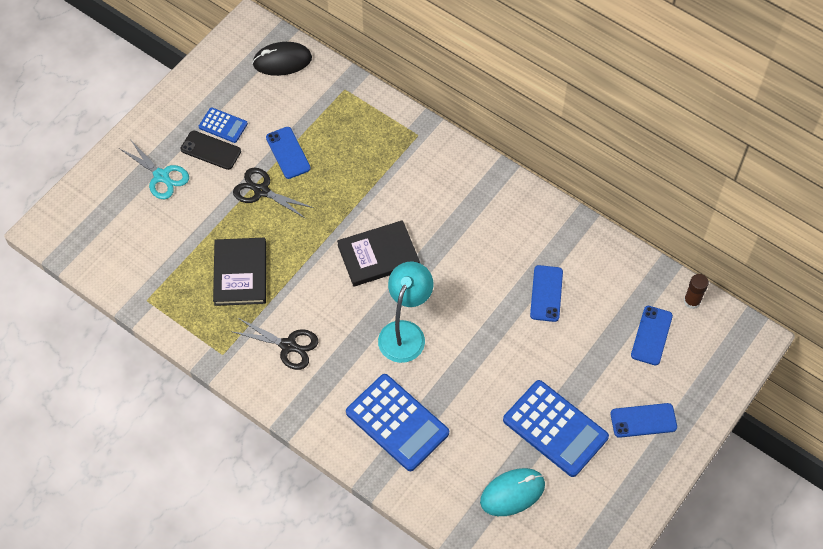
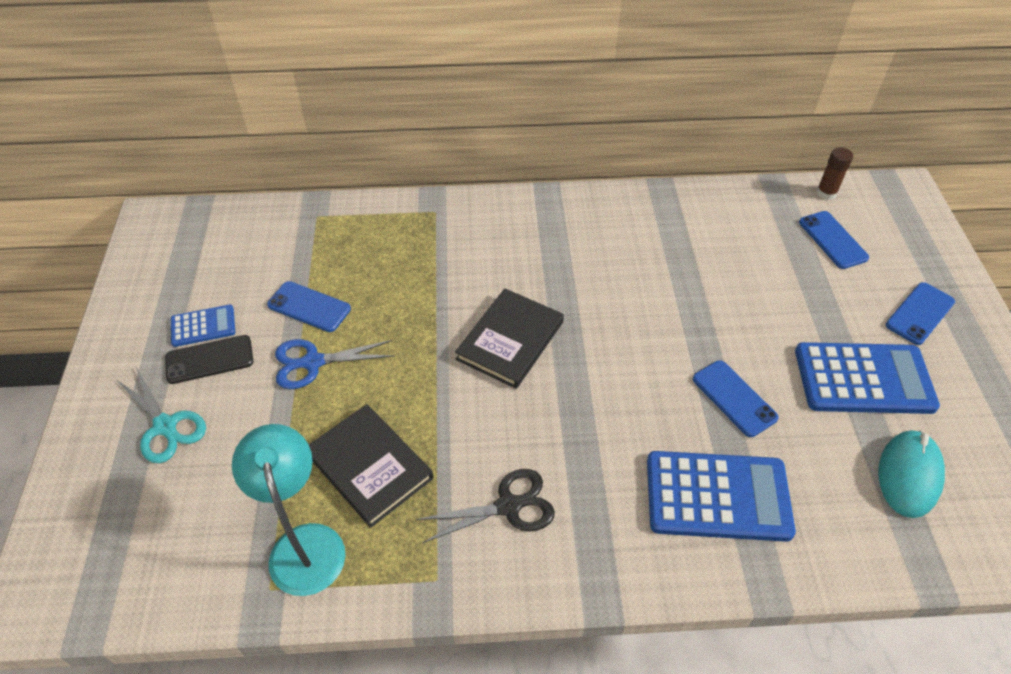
camera: 40 degrees left, 10 degrees down
(161, 176) = (165, 426): turquoise scissors -> turquoise scissors turned 45 degrees clockwise
(261, 191) = (313, 362): black scissors -> blue scissors
(282, 61) = (221, 229): black mouse -> none
(405, 332) = (620, 395): turquoise lamp -> turquoise lamp (304, 543)
(546, 293) = (707, 266): blue phone -> blue phone (734, 398)

